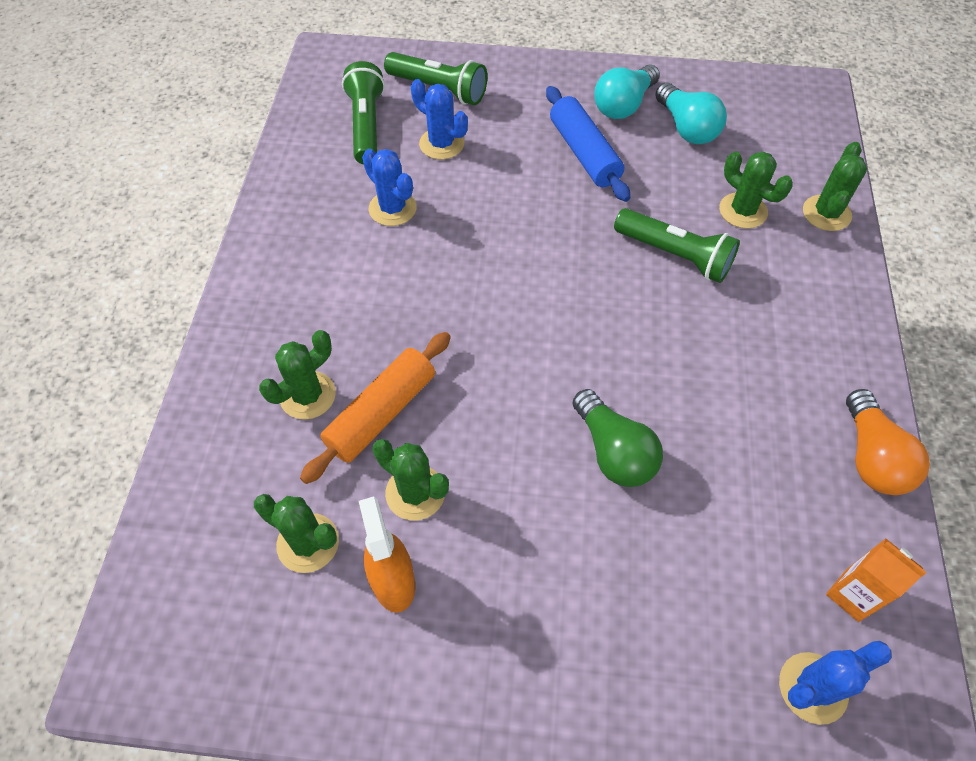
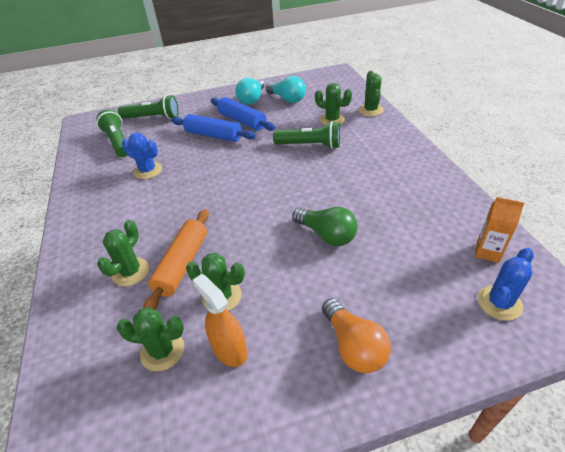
camera: 20 degrees left, 15 degrees down
(441, 144) = (164, 138): blue cactus -> none
(523, 169) = (214, 135): none -> blue rolling pin
(871, 457) = (454, 191): orange light bulb -> orange light bulb (353, 346)

